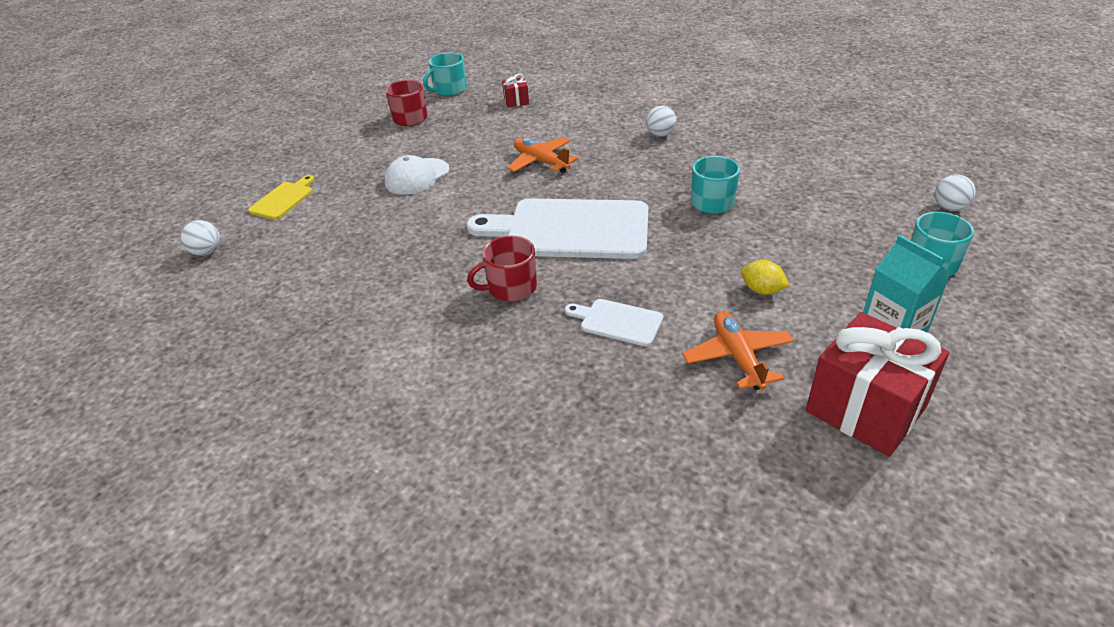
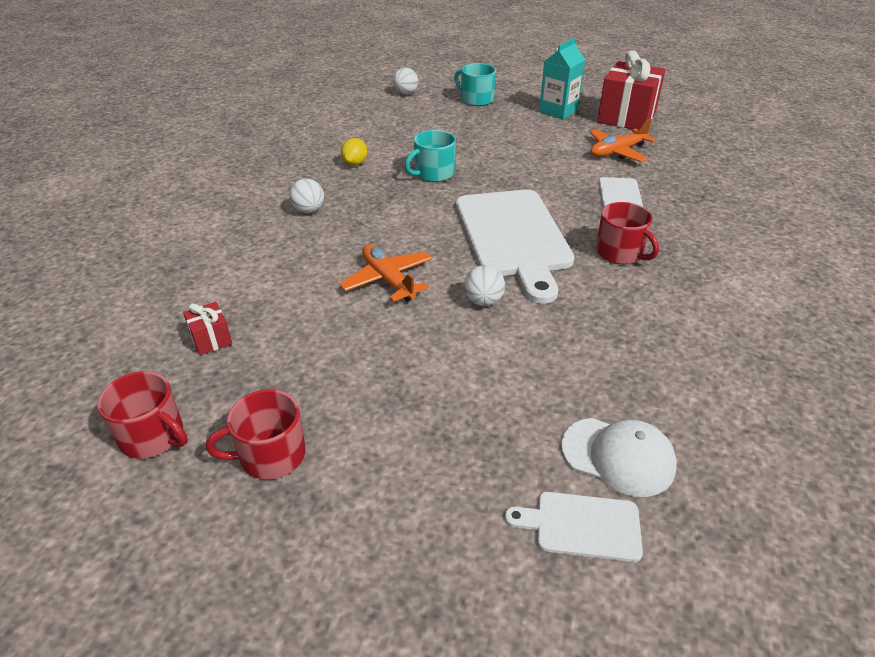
camera: 110 degrees left, 0 degrees up
(207, 252) = (760, 558): white ball -> white ball (483, 301)
(283, 199) = (582, 526): yellow cutting board -> white cutting board
(417, 177) = (457, 381): white cap -> white cap (618, 456)
(449, 90) = (153, 436): turquoise mug -> red mug
(541, 162) = (388, 280): orange plane -> orange plane turned 120 degrees clockwise
(762, 290) = (542, 148): yellow lemon -> yellow lemon (355, 163)

